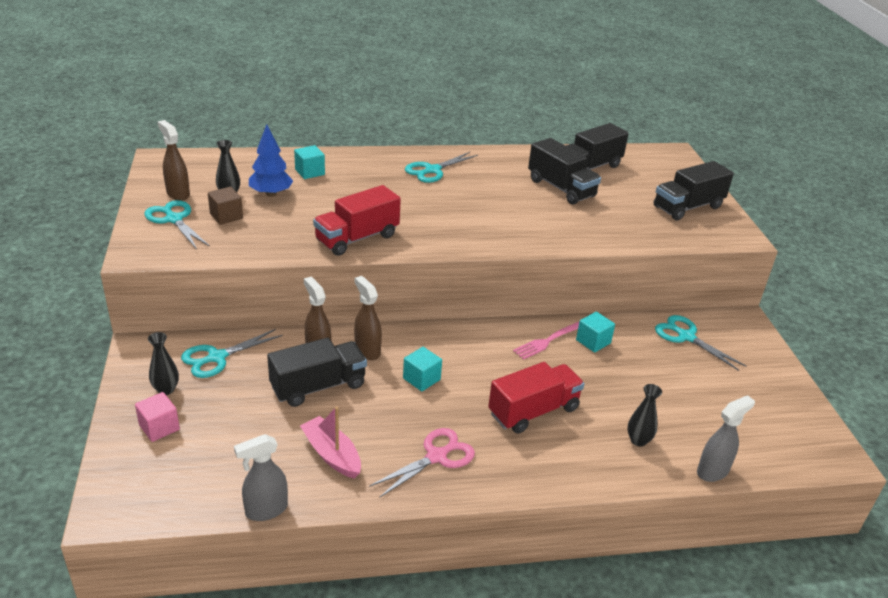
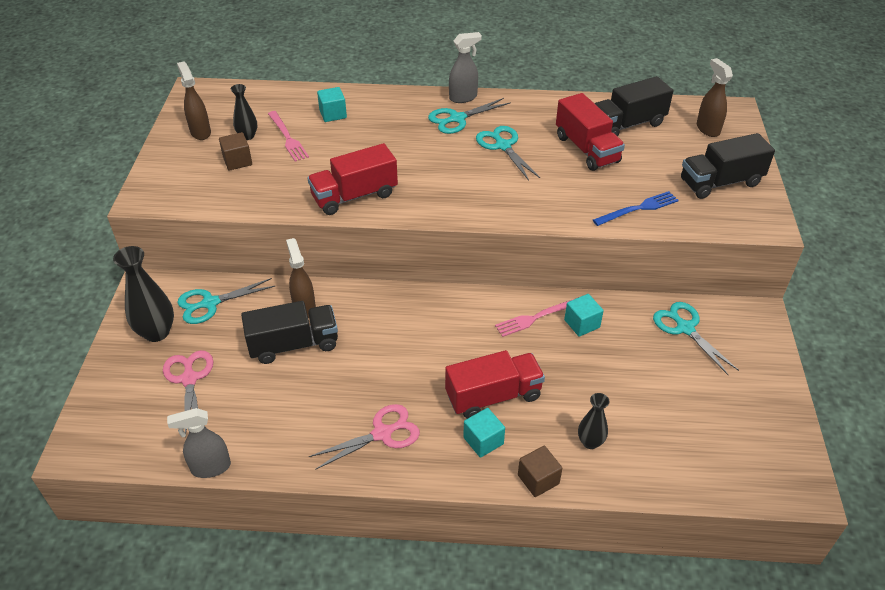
camera: 15 degrees right, 10 degrees up
(159, 427) = (141, 371): pink cube -> none
(166, 389) = (156, 332): black vase -> black vase, size x1.70
(174, 219) = (188, 161): turquoise scissors -> turquoise scissors (503, 146)
(216, 429) = (189, 379): none -> pink scissors
(271, 194) = (287, 137): blue tree -> pink fork
(332, 454) = (285, 418): pink boat -> none
(367, 350) = (351, 310): brown spray bottle -> brown spray bottle (707, 129)
(421, 379) = (394, 347): turquoise cube -> turquoise cube (483, 441)
(561, 188) = (587, 149): black truck -> red truck
(602, 478) = (538, 479): none -> brown cube
(626, 232) = (638, 209): none -> blue fork
(713, 471) = (657, 487): grey spray bottle -> grey spray bottle (463, 97)

